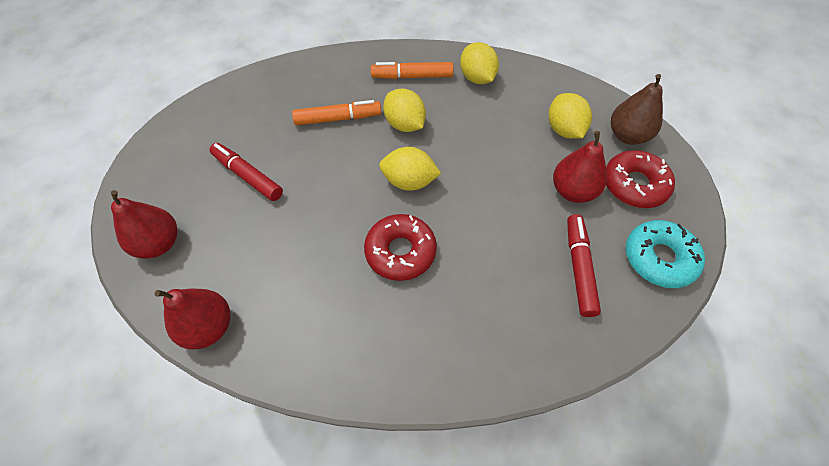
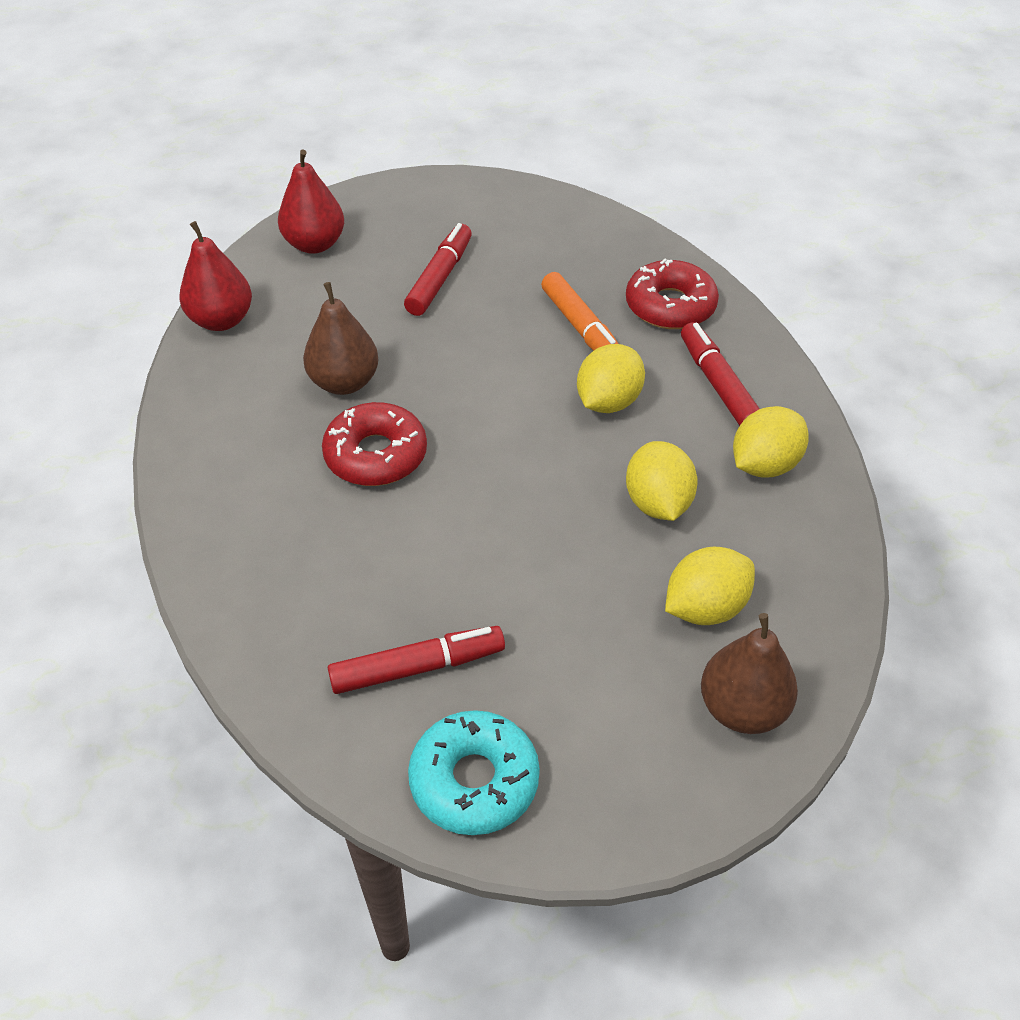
camera: 70 degrees right, 10 degrees down
(323, 255) = (344, 382): none -> brown pear
(409, 182) = (499, 434): yellow lemon -> yellow lemon (658, 503)
(412, 76) = (718, 385): orange marker -> red marker
(573, 191) = (568, 639): red pear -> none
(634, 185) = (623, 730): red donut -> red donut (670, 306)

